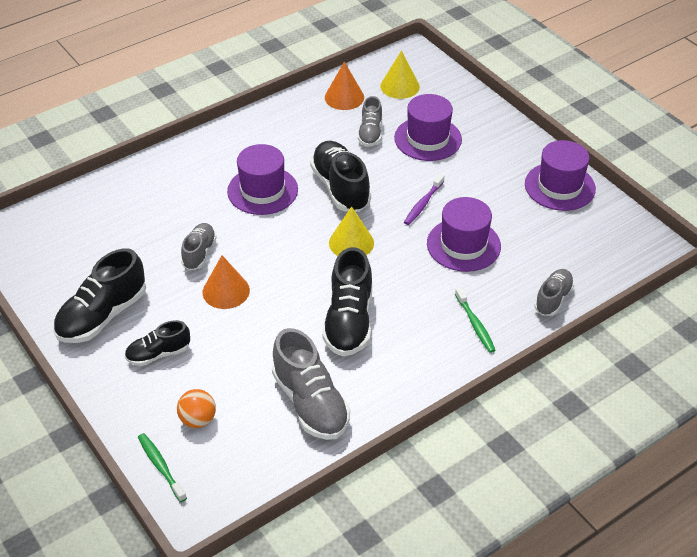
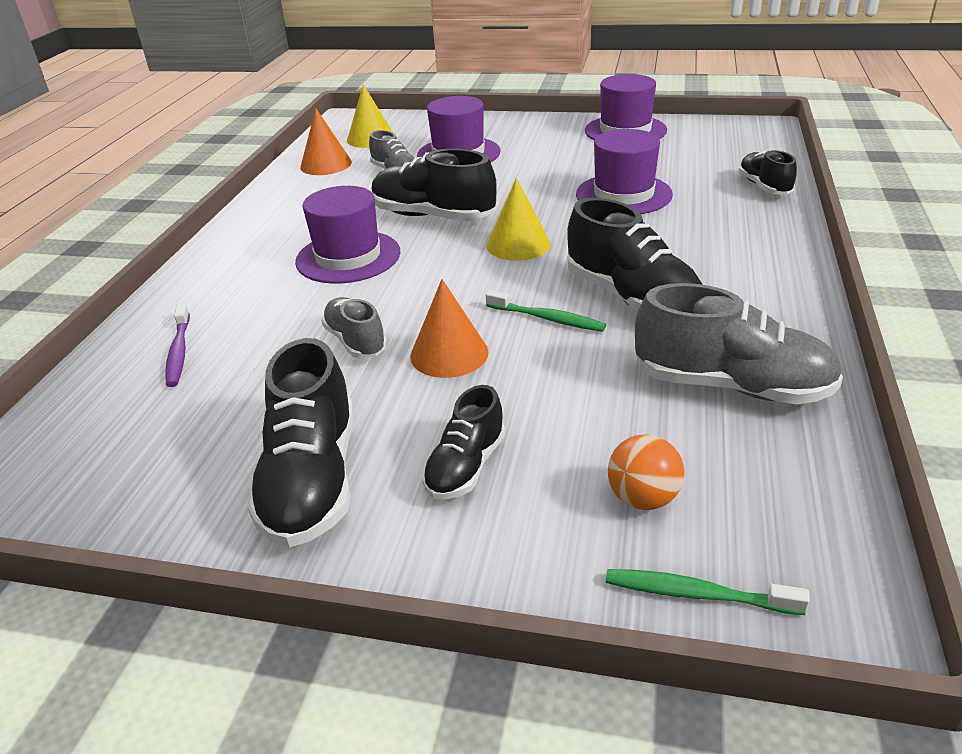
camera: 40 degrees left, 10 degrees down
(423, 204) = (535, 189): purple toothbrush -> purple toothbrush (179, 352)
(475, 324) = (744, 234): green toothbrush -> green toothbrush (547, 318)
(553, 299) = (764, 187): grey shoe -> black shoe

